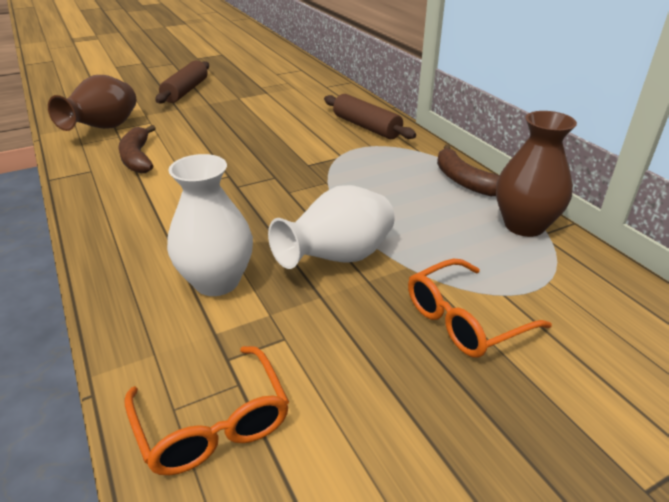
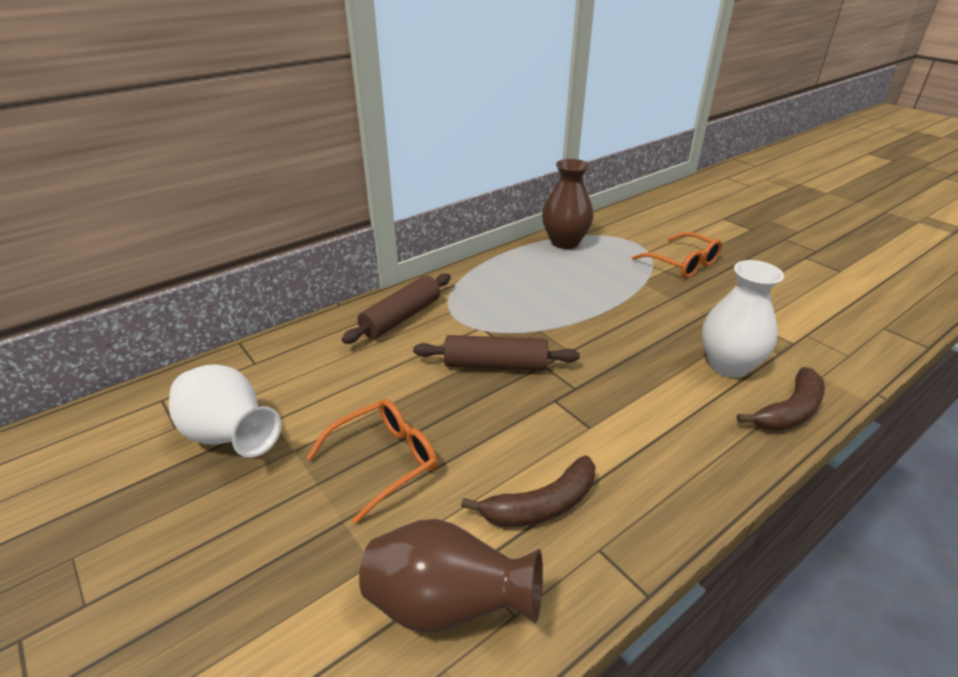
camera: 100 degrees left, 0 degrees up
(185, 91) = (247, 538): brown rolling pin -> brown rolling pin (495, 365)
(213, 424) = (841, 338): orange glasses -> orange glasses (385, 461)
(338, 258) = (656, 312): white vase -> white vase (230, 437)
(464, 181) = (508, 262): brown banana -> brown banana (790, 411)

